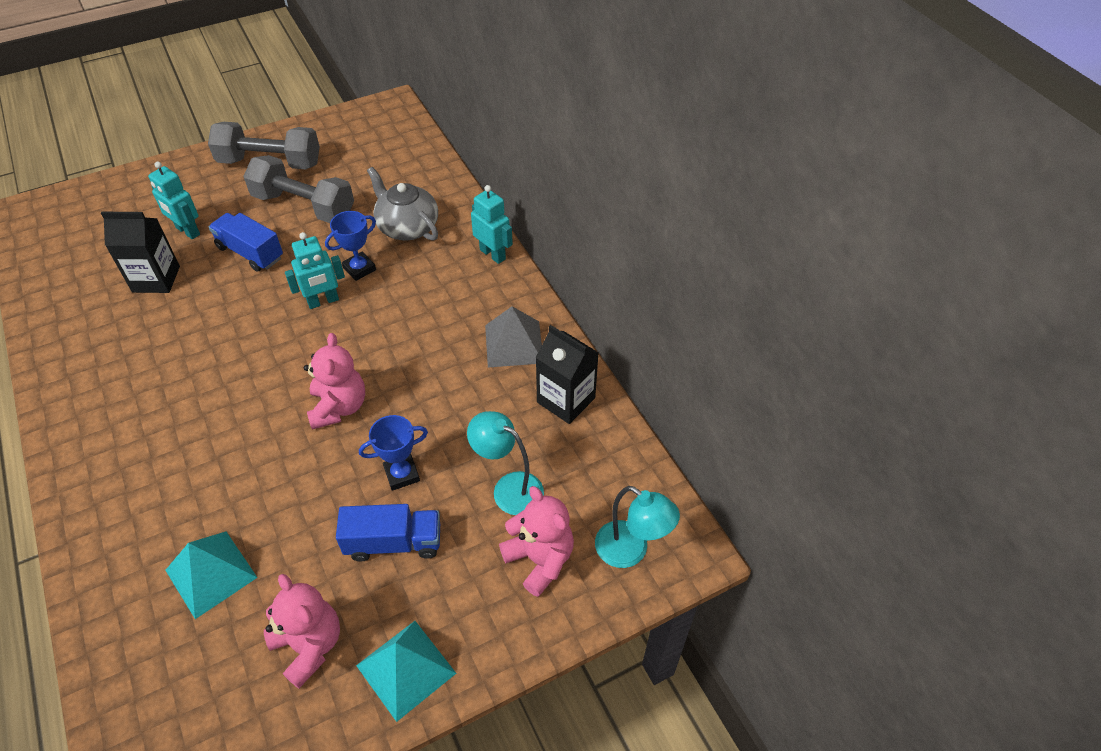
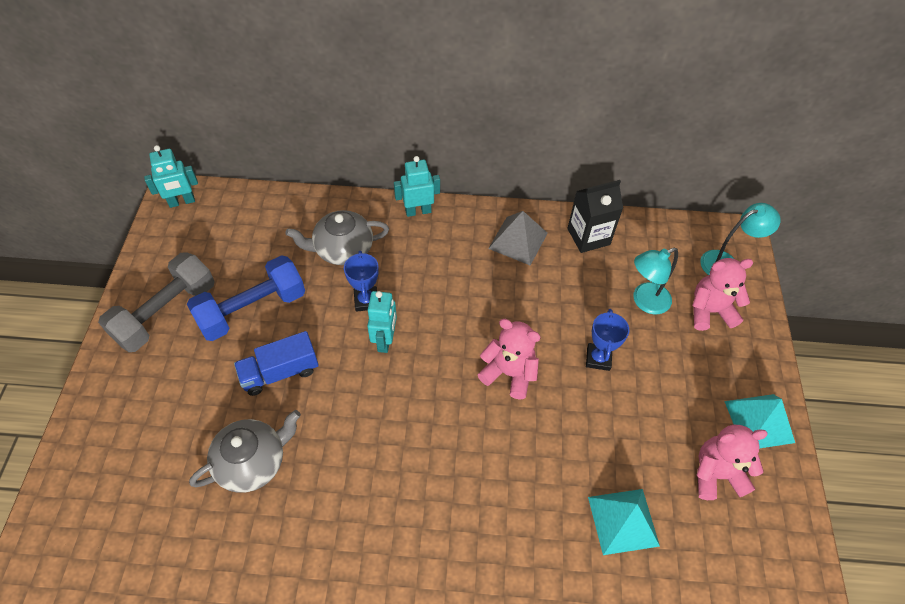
camera: 60 degrees left, 5 degrees up
(156, 279) = (253, 462): black carton -> grey teapot
(187, 231) = (205, 414): turquoise robot -> turquoise robot (182, 202)
(304, 206) = (252, 309): grey dumbbell -> blue dumbbell
(394, 542) = (655, 388): blue truck -> none

